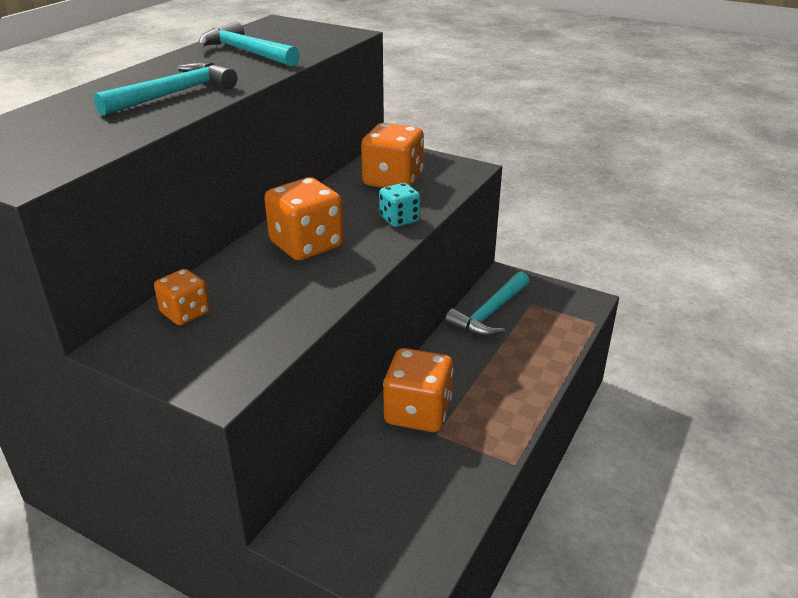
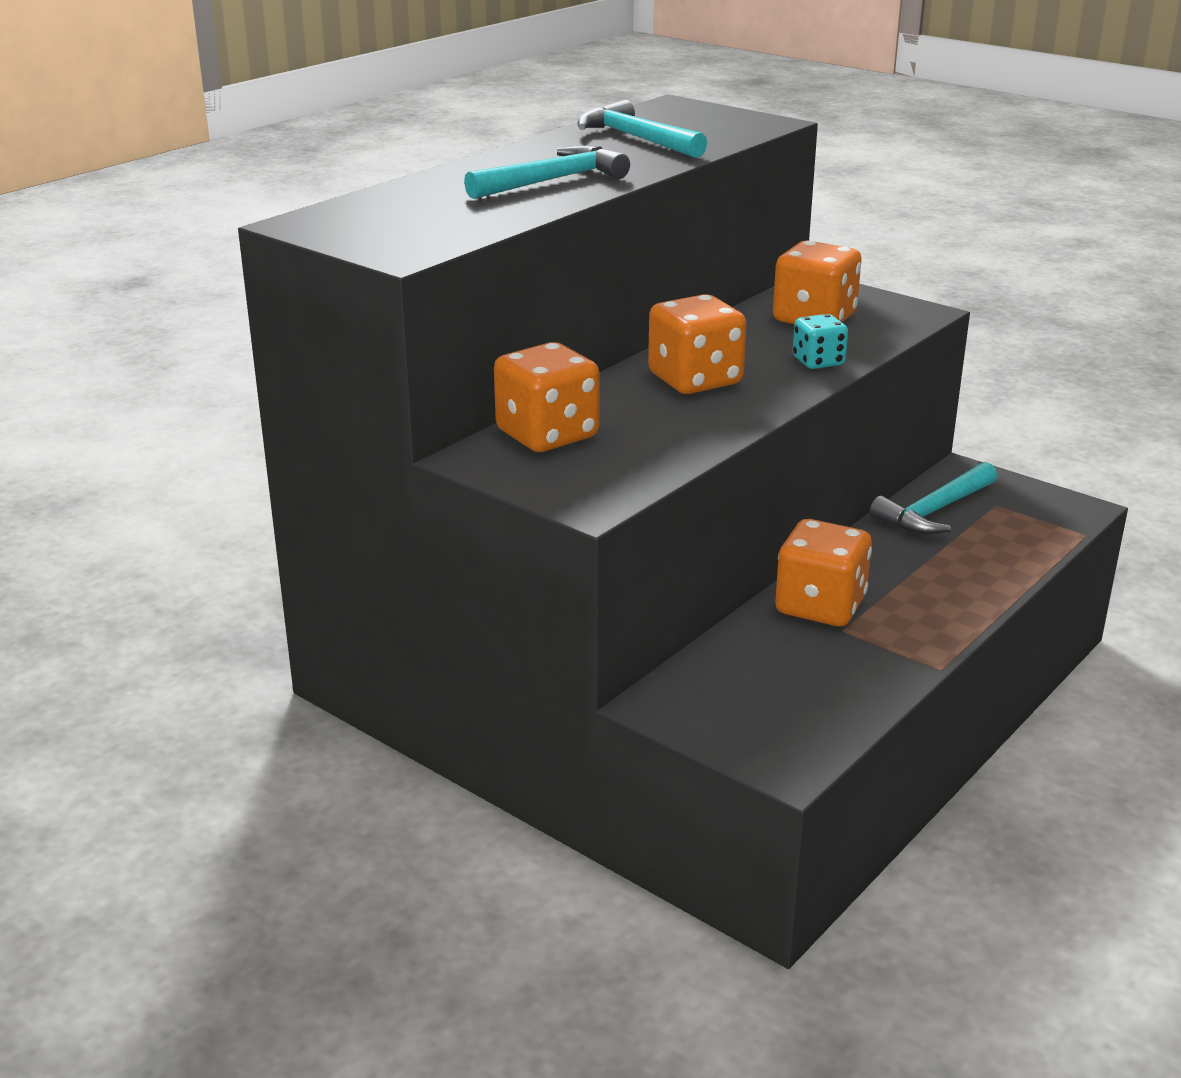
camera: 10 degrees right, 5 degrees down
(185, 313) = (547, 435): orange dice -> orange dice, size x1.73

